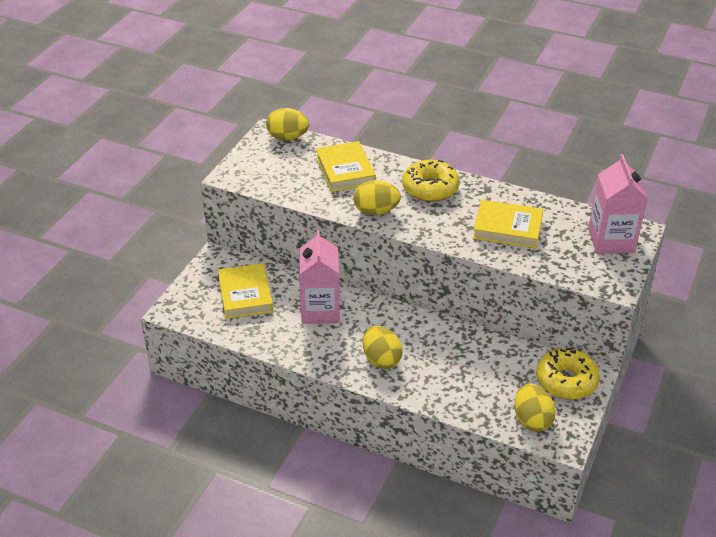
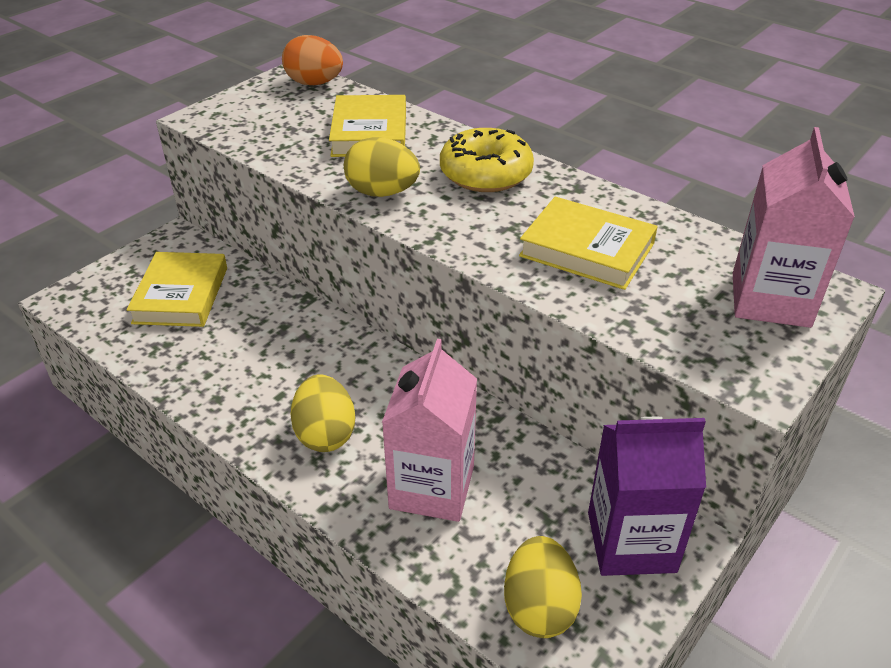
camera: 15 degrees right, 0 degrees up
(287, 137) = (314, 83): yellow egg -> orange egg
(320, 310) = (274, 337): pink carton -> pink carton (432, 487)
(566, 381) = (631, 542): yellow donut -> purple carton

